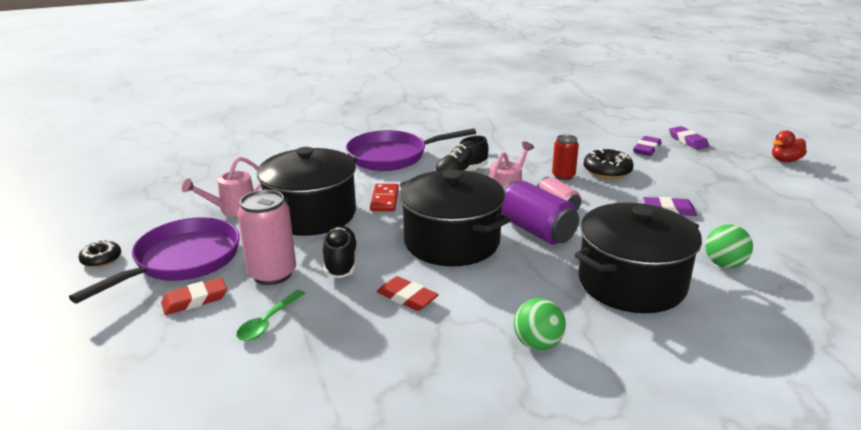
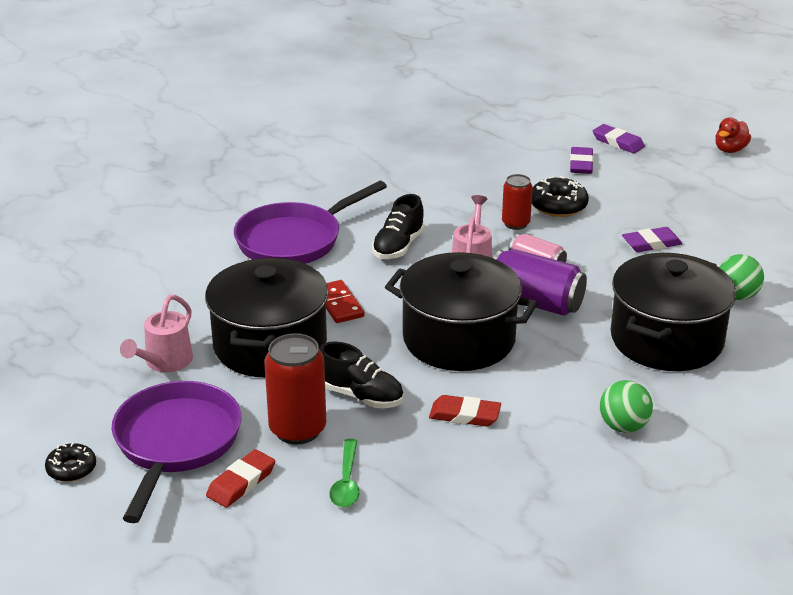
camera: 25 degrees left, 5 degrees up
(272, 274) = (297, 429): pink can -> red can
(341, 263) = (361, 396): black shoe -> black shoe turned 150 degrees clockwise

